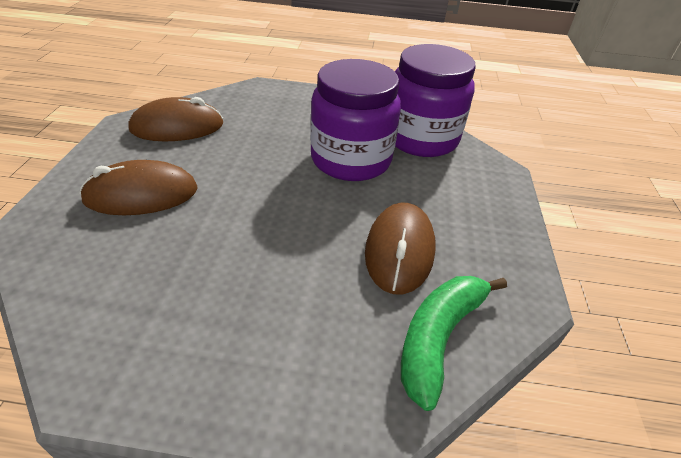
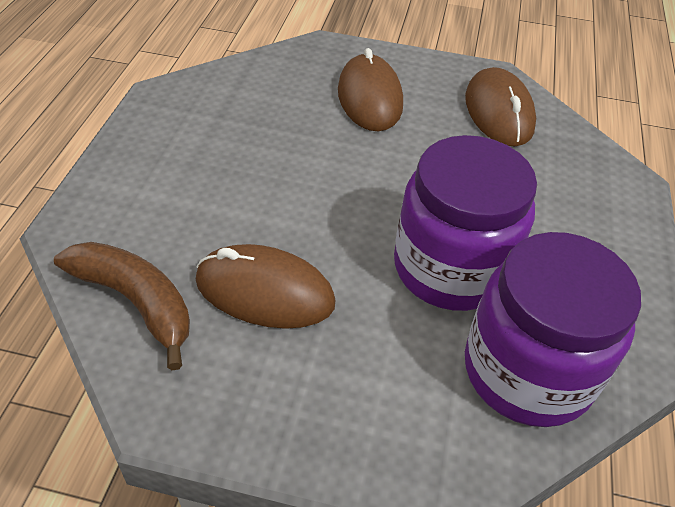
camera: 95 degrees right, 5 degrees up
(438, 337) = (135, 302): green banana -> brown banana

